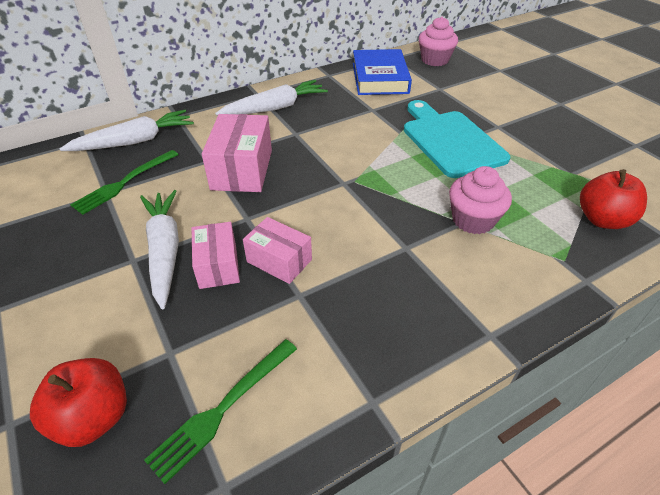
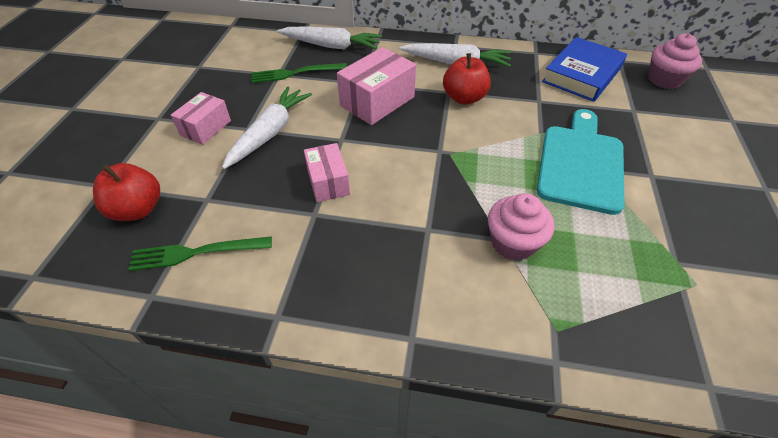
camera: 40 degrees right, 5 degrees up
(218, 266) = (288, 162): pink box -> pink box (206, 128)
(602, 219) = (651, 324): red apple -> red apple (464, 98)

